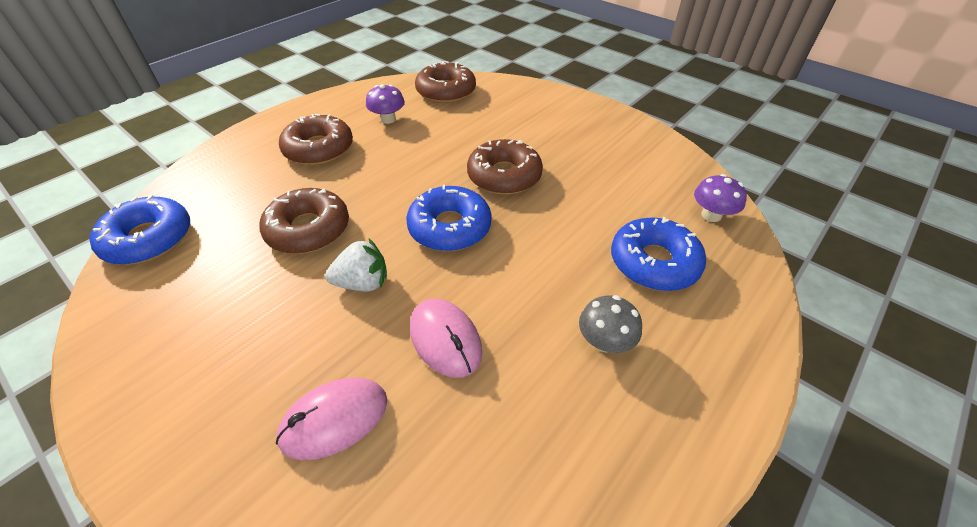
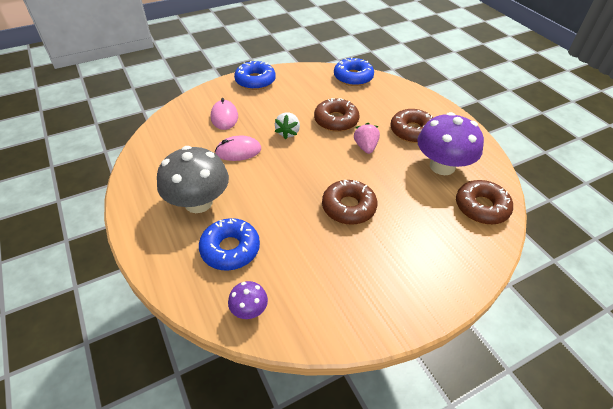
camera: 110 degrees right, 0 degrees up
(372, 184) = (365, 147): none -> pink strawberry
(388, 119) = (442, 166): purple mushroom -> purple mushroom, size x2.12
(450, 227) = (311, 169): blue donut -> blue donut (255, 81)
(604, 341) = (198, 202): grey mushroom -> grey mushroom, size x2.12

